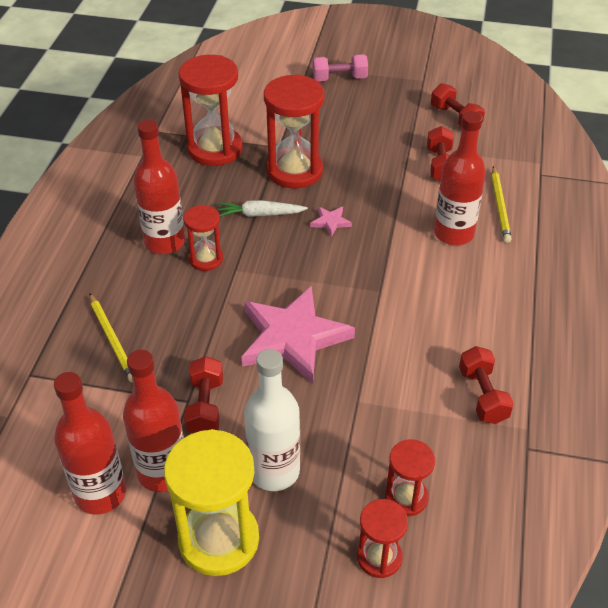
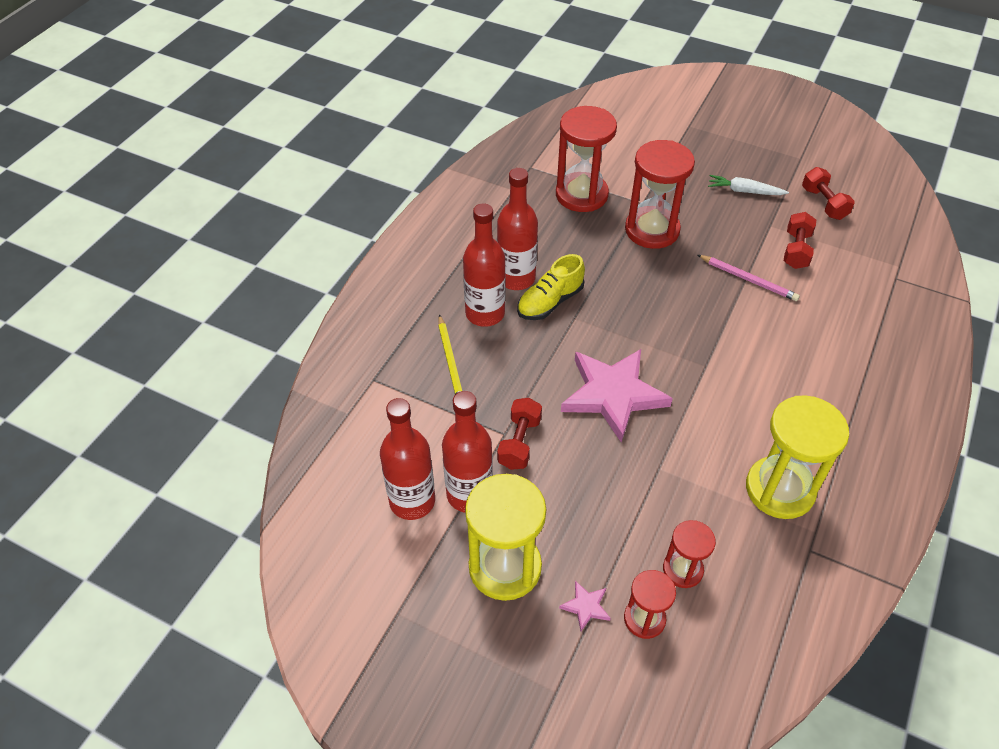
camera: 15 degrees right, 5 degrees up
(206, 259) = (550, 302): red hourglass -> yellow shoe
(260, 214) = (609, 268): white carrot -> white carrot (744, 191)
(274, 471) = (567, 516): white bottle -> none
(330, 222) = (674, 288): pink star -> pink star (586, 606)
(339, 78) = (717, 143): pink dumbbell -> none
(401, 201) = (748, 279): none -> pink pencil
(453, 233) = (792, 322): red bottle -> red bottle (485, 313)
(482, 395) = (779, 489): red dumbbell -> yellow hourglass
(500, 206) = (845, 304): yellow pencil -> none

